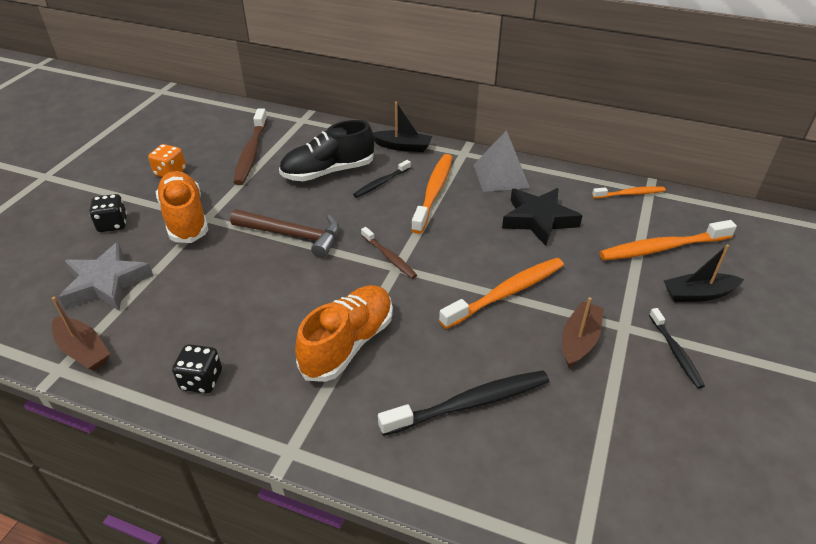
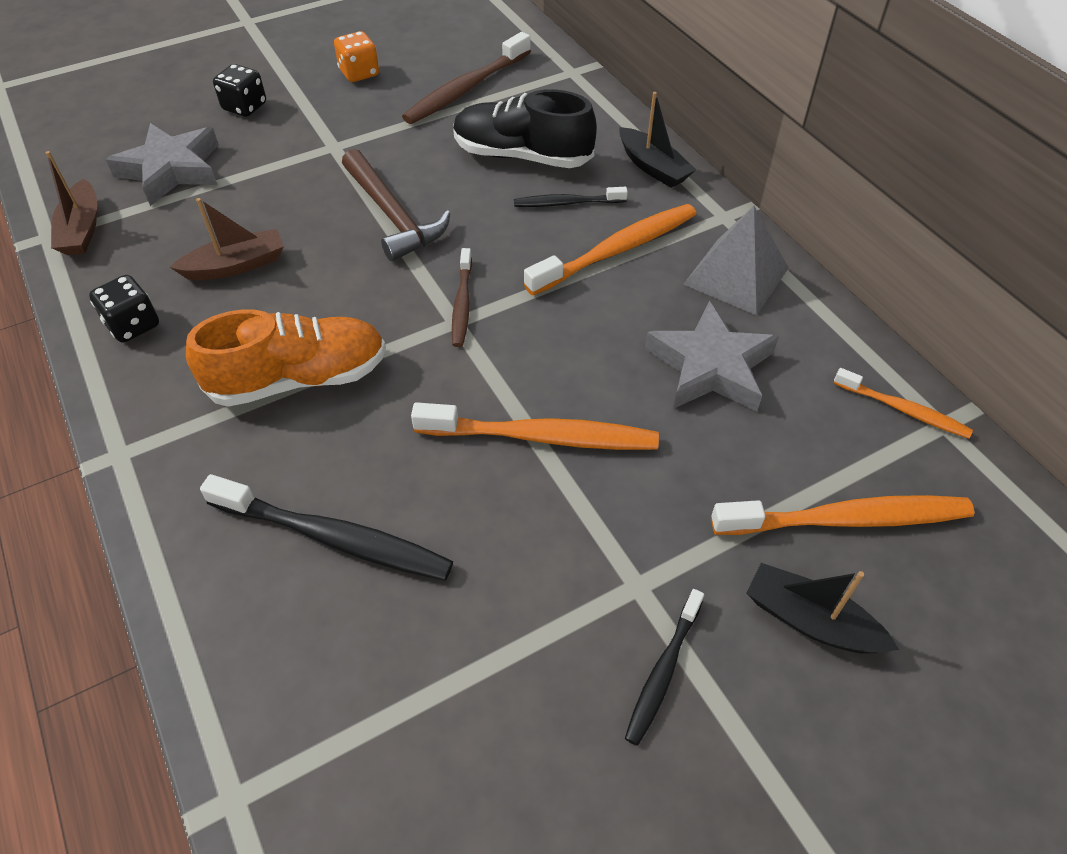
camera: 40 degrees right, 10 degrees up
(185, 219) = (313, 136): orange shoe -> none
(538, 219) = (710, 366): black star -> grey star
(579, 340) = (555, 559): brown boat -> brown boat (236, 265)
(662, 248) = (846, 519): orange toothbrush -> orange toothbrush turned 150 degrees clockwise

